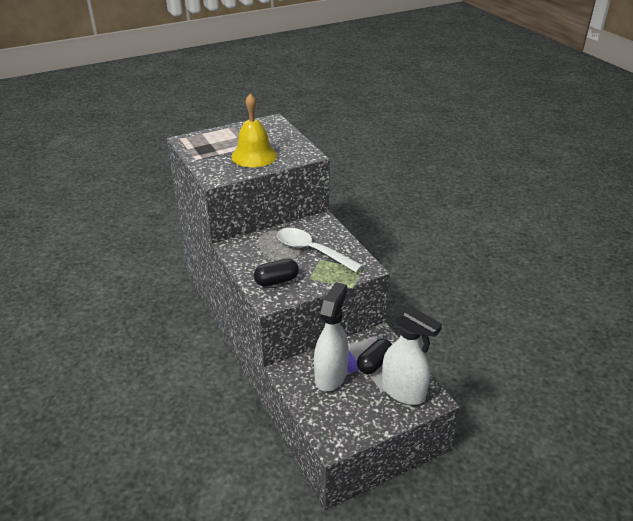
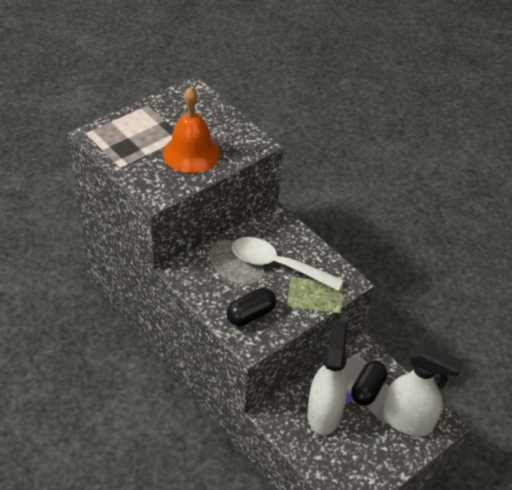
camera: 15 degrees left, 10 degrees up
(254, 156) = (191, 153): yellow bell -> orange bell

